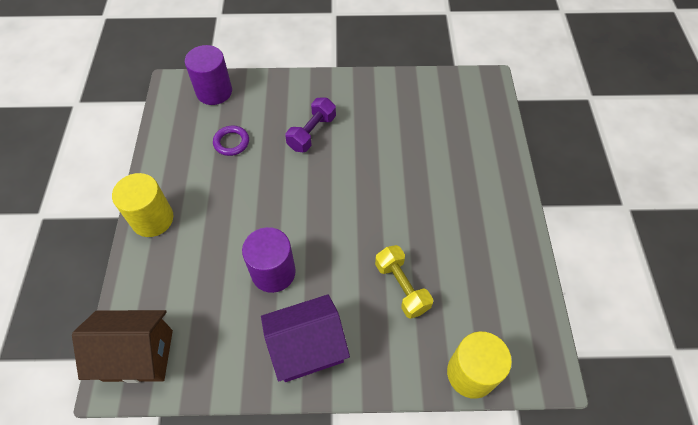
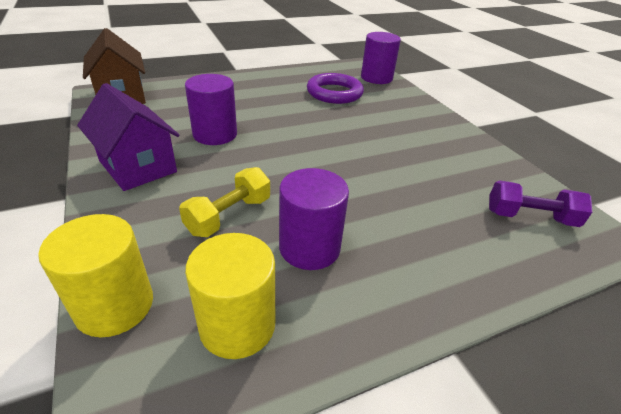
camera: 65 degrees right, 20 degrees down
(152, 219) = (240, 79): yellow cylinder -> yellow cylinder (237, 325)
(231, 142) = (334, 93): purple ring -> purple ring, size x1.71
(312, 133) = (381, 125): purple dumbbell -> purple dumbbell (530, 217)
(450, 245) = (309, 247): none -> purple cylinder

